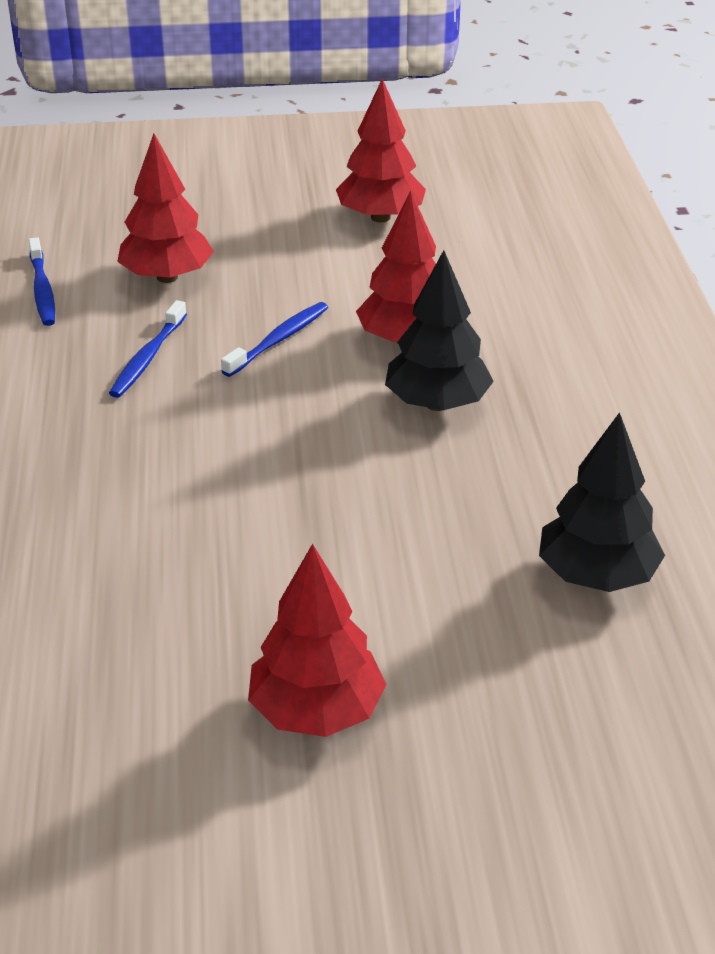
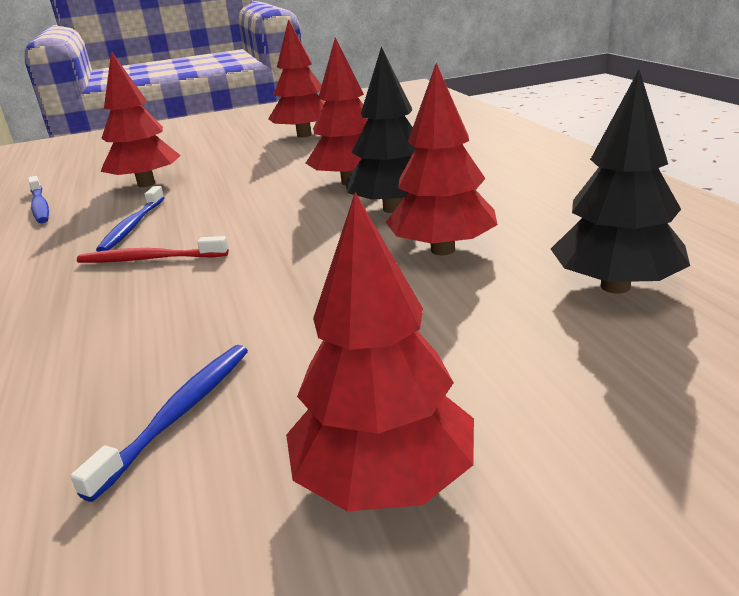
camera: 10 degrees left, 10 degrees down
(163, 419) = (149, 259): none -> red toothbrush
(279, 340) = (245, 199): blue toothbrush -> blue toothbrush (179, 414)
(461, 484) = (442, 250): none -> red tree

